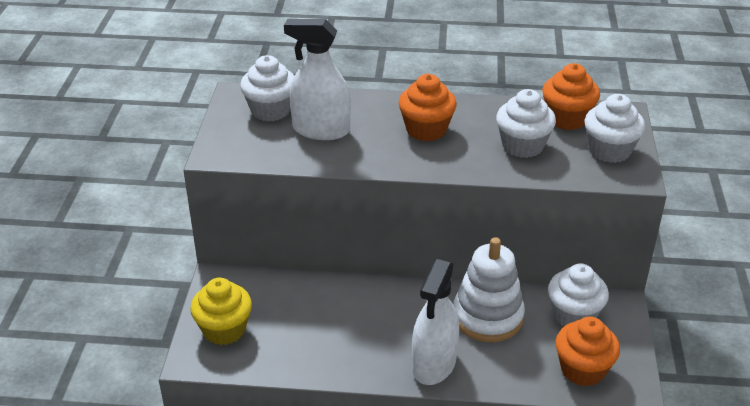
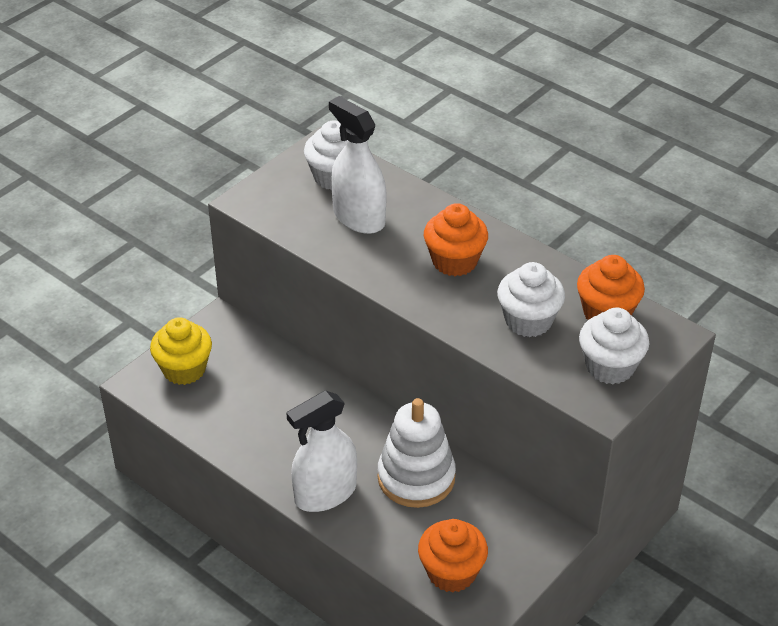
camera: 35 degrees right, 5 degrees up
(574, 315) = (498, 519): white cupcake -> none

